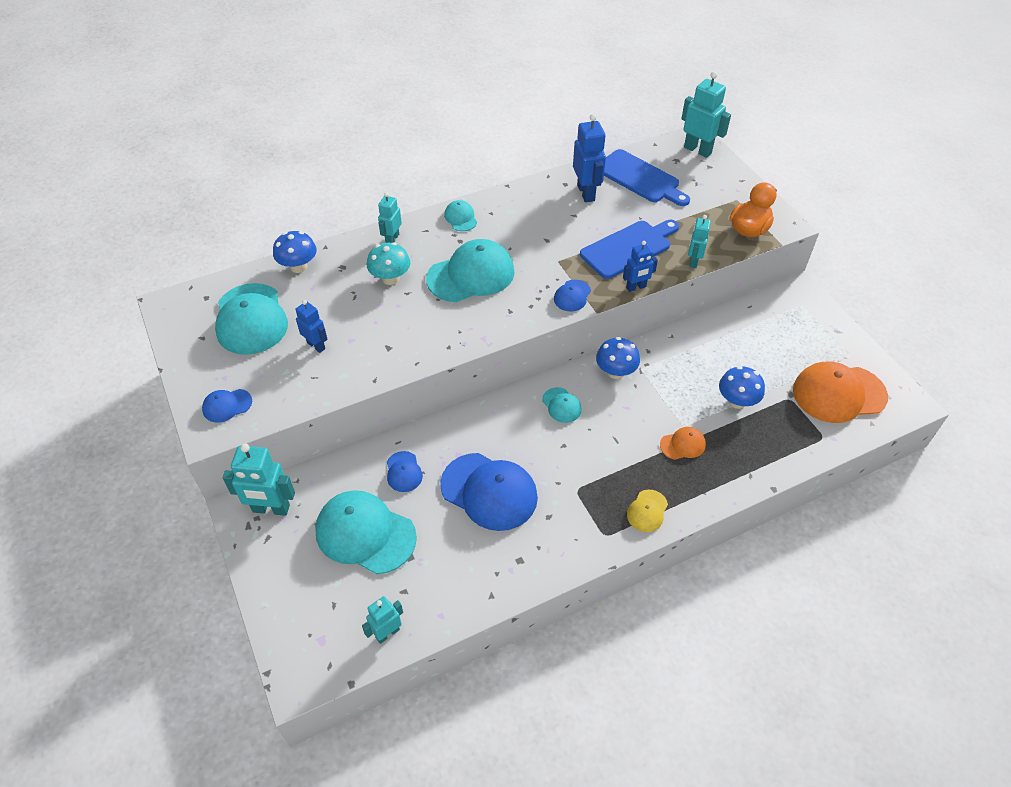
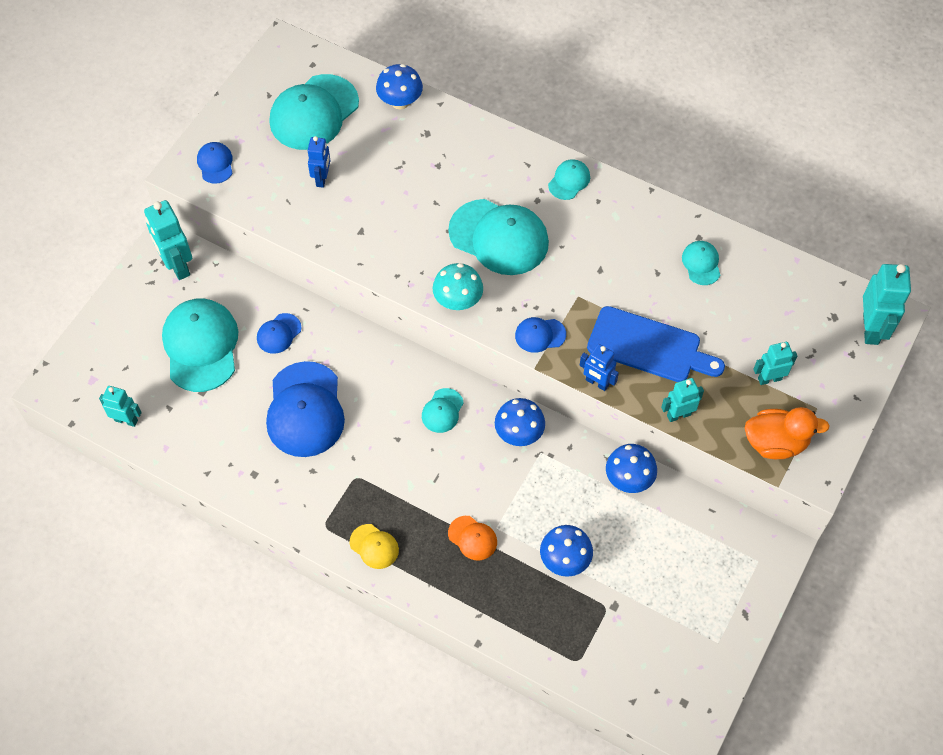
camera: 55 degrees right, 10 degrees up
(227, 405) = (215, 164): blue cap -> blue cap turned 45 degrees clockwise
(390, 278) = (442, 178): turquoise mushroom -> turquoise mushroom (458, 300)
(392, 239) = (493, 146): turquoise robot -> turquoise robot (769, 379)
(586, 193) = (701, 264): blue robot -> turquoise cap
(640, 178) = (769, 299): blue cutting board -> none
(647, 511) = (374, 546): yellow cap -> yellow cap turned 135 degrees counterclockwise
(696, 334) = (629, 479): none -> blue mushroom
(838, 394) = (650, 652): orange cap -> none

